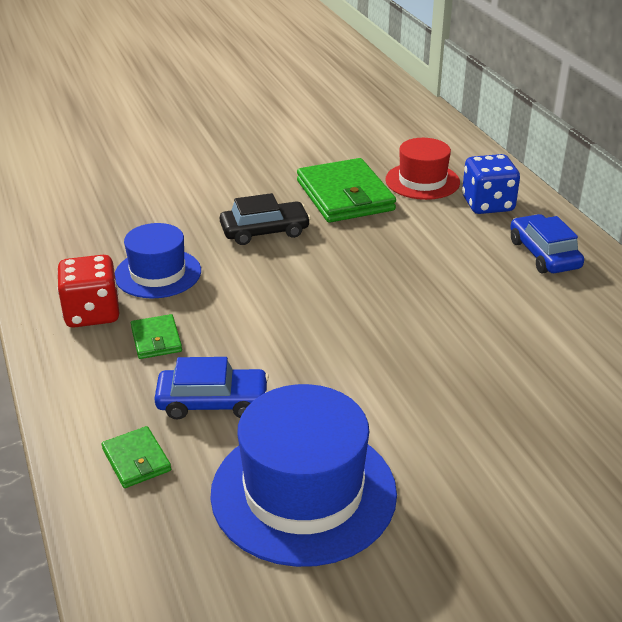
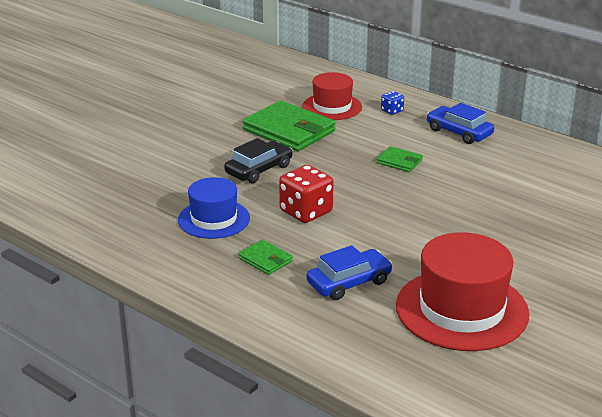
camera: 30 degrees left, 5 degrees down
(92, 313) = (197, 259): red dice -> red dice (306, 212)
(136, 460) = (339, 331): green wallet -> green wallet (399, 161)
(303, 492) = (461, 309): blue hat -> red hat
(487, 204) = (392, 111): blue dice -> blue dice, size x0.50

